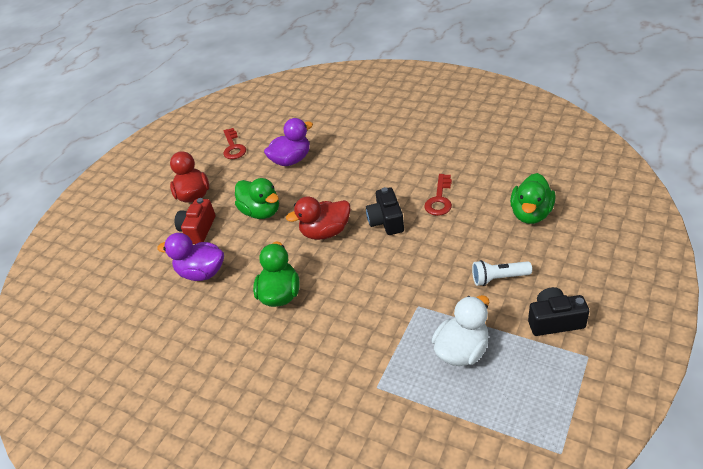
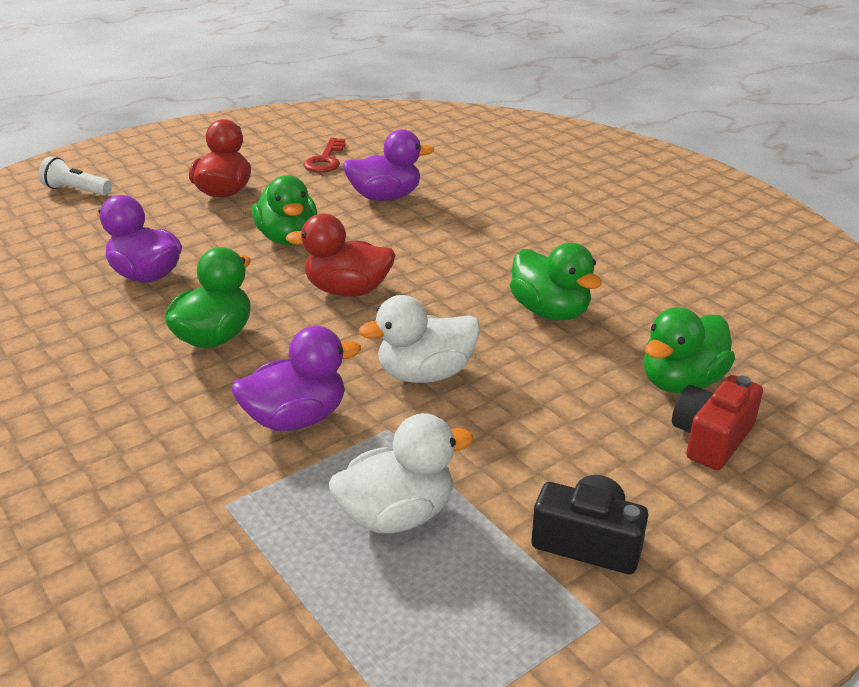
camera: 20 degrees right, 10 degrees down
(198, 230) = (191, 229): red camera -> red camera (711, 438)
(368, 322) = (296, 419): none -> purple duck
(386, 221) = (445, 309): black camera -> none
(409, 265) = (425, 374): none -> white duck
(439, 199) = (550, 312): red key -> green duck
(499, 278) = (548, 445): white flashlight -> white flashlight (76, 190)

